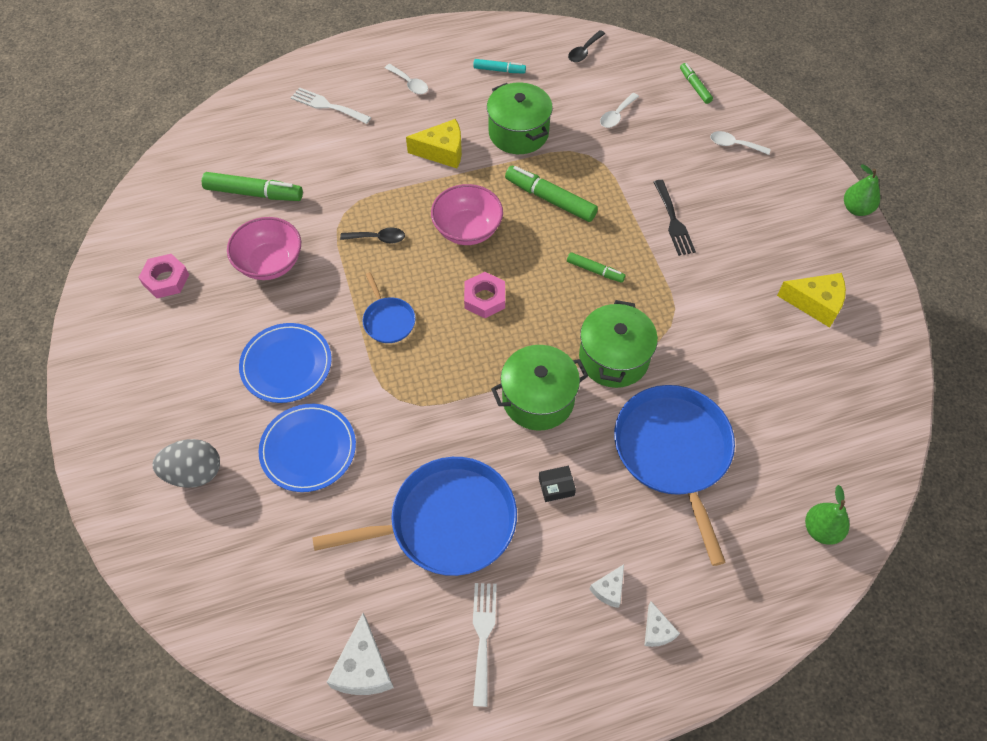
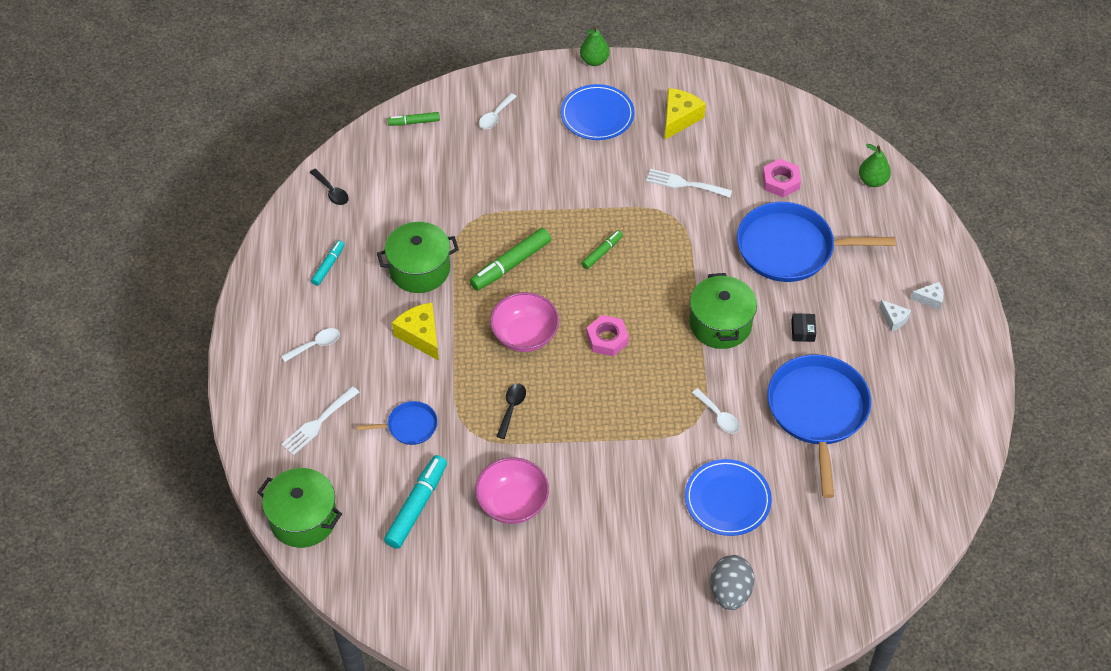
camera: 75 degrees left, 5 degrees down
(166, 279) = (504, 597): pink nut -> pink nut (781, 181)
(254, 193) = (417, 506): green marker -> turquoise marker
(286, 365) = (635, 505): blue plate -> blue plate (597, 115)
(363, 667) = (926, 489): white cheese -> none
(388, 320) = (609, 416): blue pan -> blue pan (409, 426)
(442, 151) = (420, 335): yellow cheese -> yellow cheese turned 45 degrees counterclockwise
(483, 636) = (915, 406): white fork -> white fork (684, 184)
(614, 358) = (694, 263): green pot -> green pot (303, 519)
(616, 115) = (427, 189): white spoon -> white spoon (718, 416)
(673, 221) = (566, 183): black fork -> none

